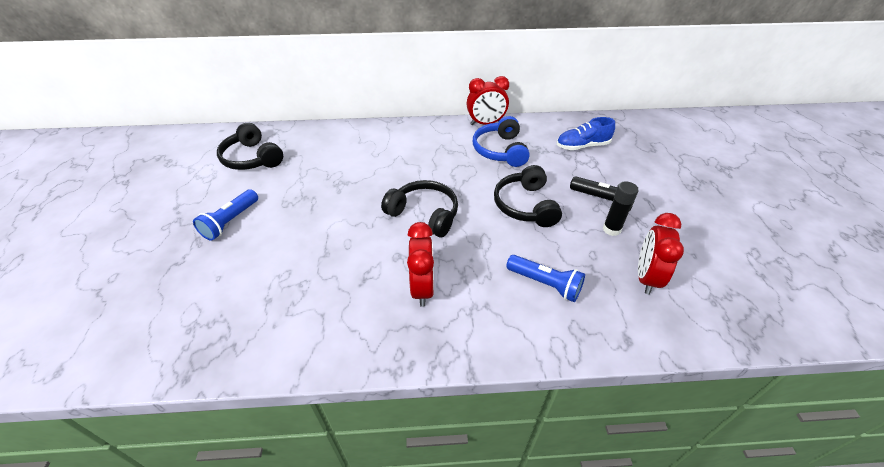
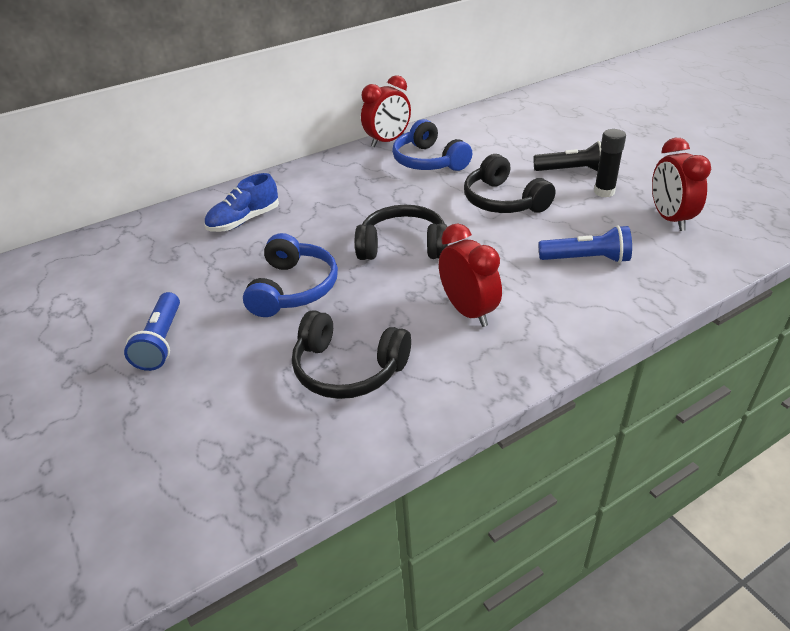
camera: 25 degrees left, 5 degrees down
(252, 158) = (119, 267): black headphones -> black headphones (348, 368)
(331, 217) = (293, 288): none -> blue headphones
(582, 146) = (510, 131): blue shoe -> blue shoe (244, 221)

